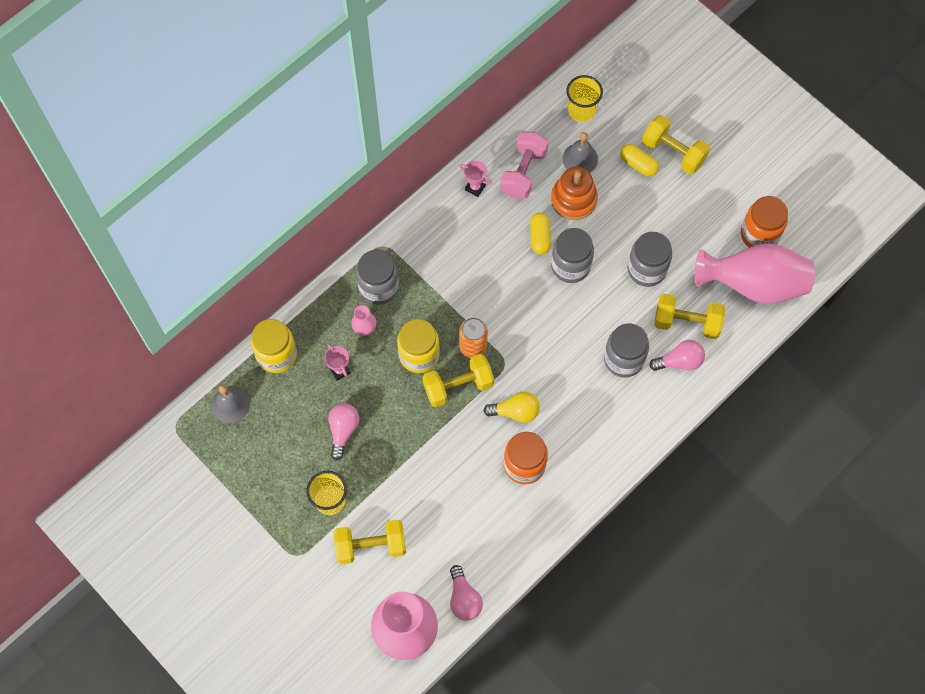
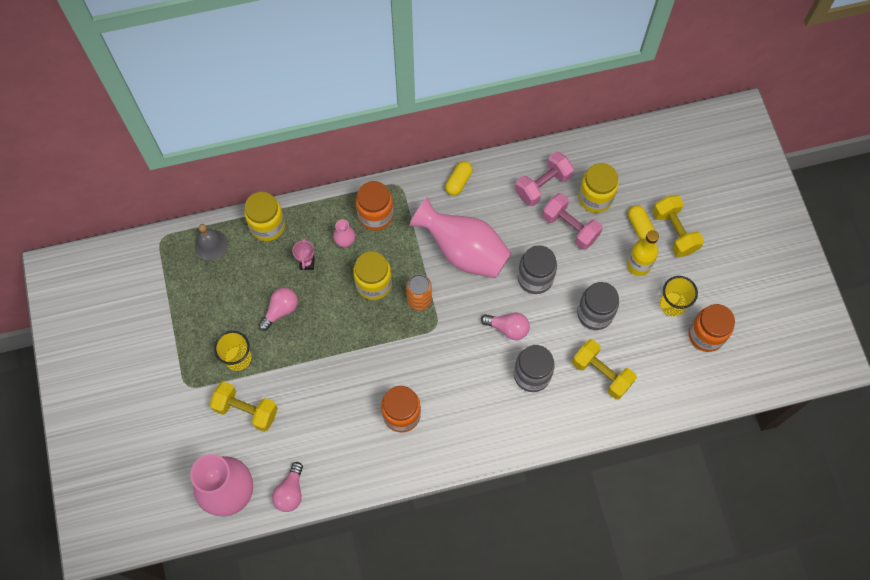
camera: 30 degrees right, 0 degrees up
(378, 287) = (375, 215): grey jar -> orange jar
(458, 386) = (388, 324): yellow dumbbell -> none
(475, 187) = (497, 177): pink trophy -> none
(515, 411) = (420, 369): yellow light bulb -> none
(539, 237) = (524, 243): yellow capsule -> yellow capsule (458, 182)
(573, 199) = (570, 227): orange stacking toy -> pink dumbbell
(580, 158) = (595, 198): grey bell -> yellow jar
(581, 110) = (619, 160): yellow cup -> yellow cup (672, 304)
(659, 202) = (638, 265): none -> yellow bottle
(679, 361) = (576, 401): pink light bulb -> pink light bulb (508, 328)
(753, 284) = (676, 373): pink vase -> pink vase (463, 251)

